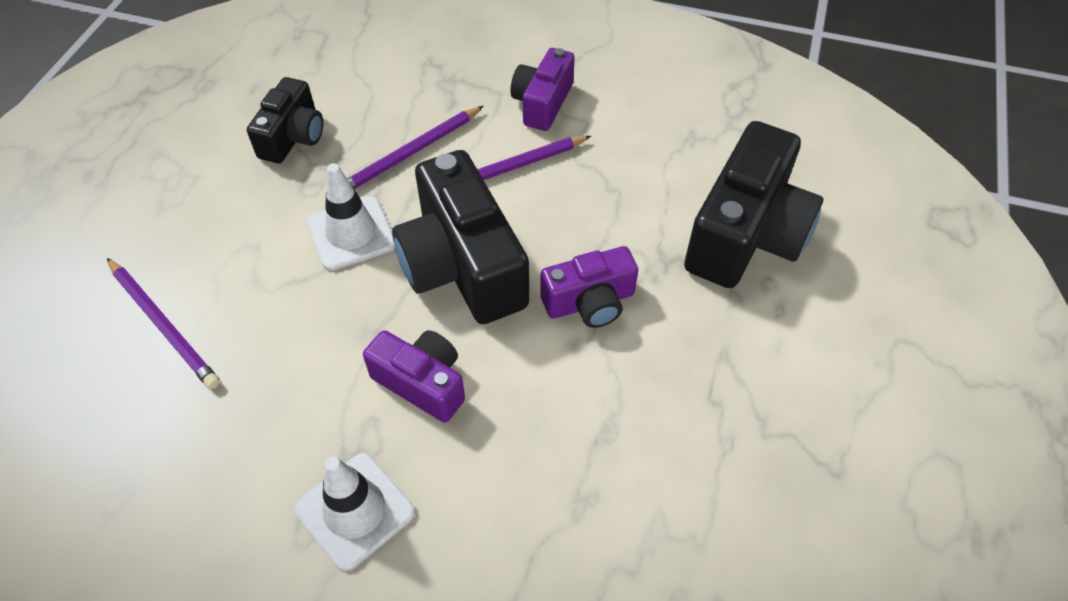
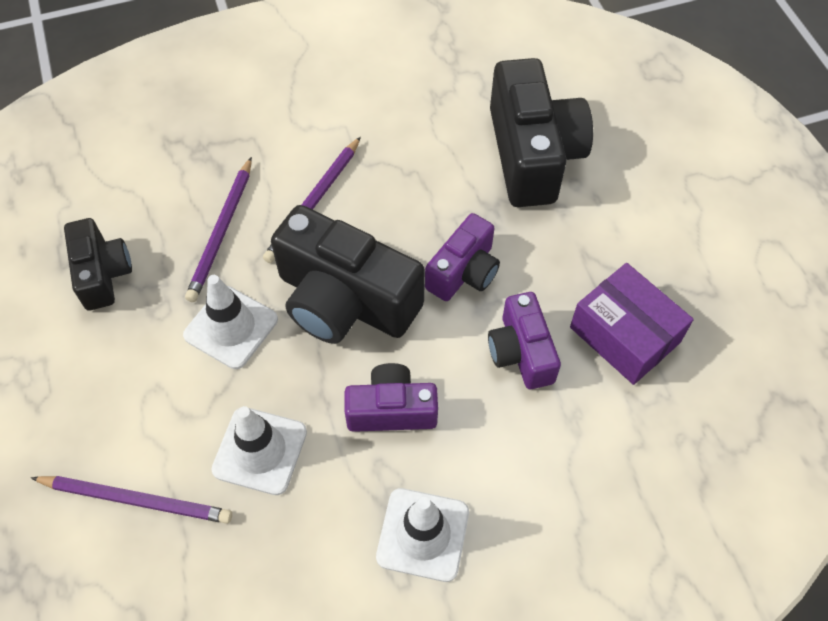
camera: 35 degrees left, 5 degrees up
(286, 347) = (260, 451): none -> white traffic cone
(542, 103) = (296, 128): purple camera -> purple camera (521, 352)
(703, 454) = (624, 335): none -> purple box

